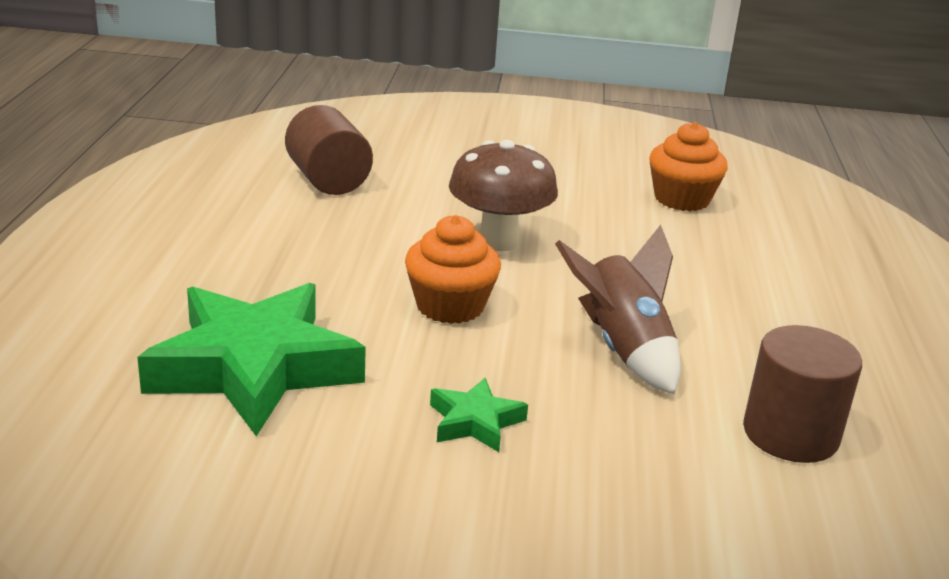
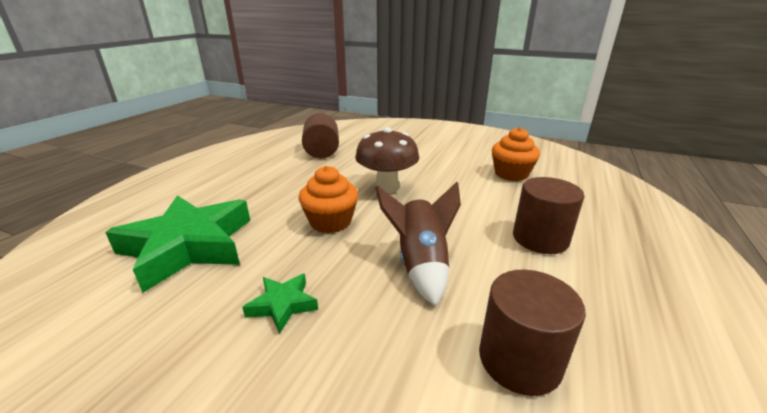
camera: 20 degrees right, 0 degrees up
(762, 297) = (540, 238): none -> brown cylinder

